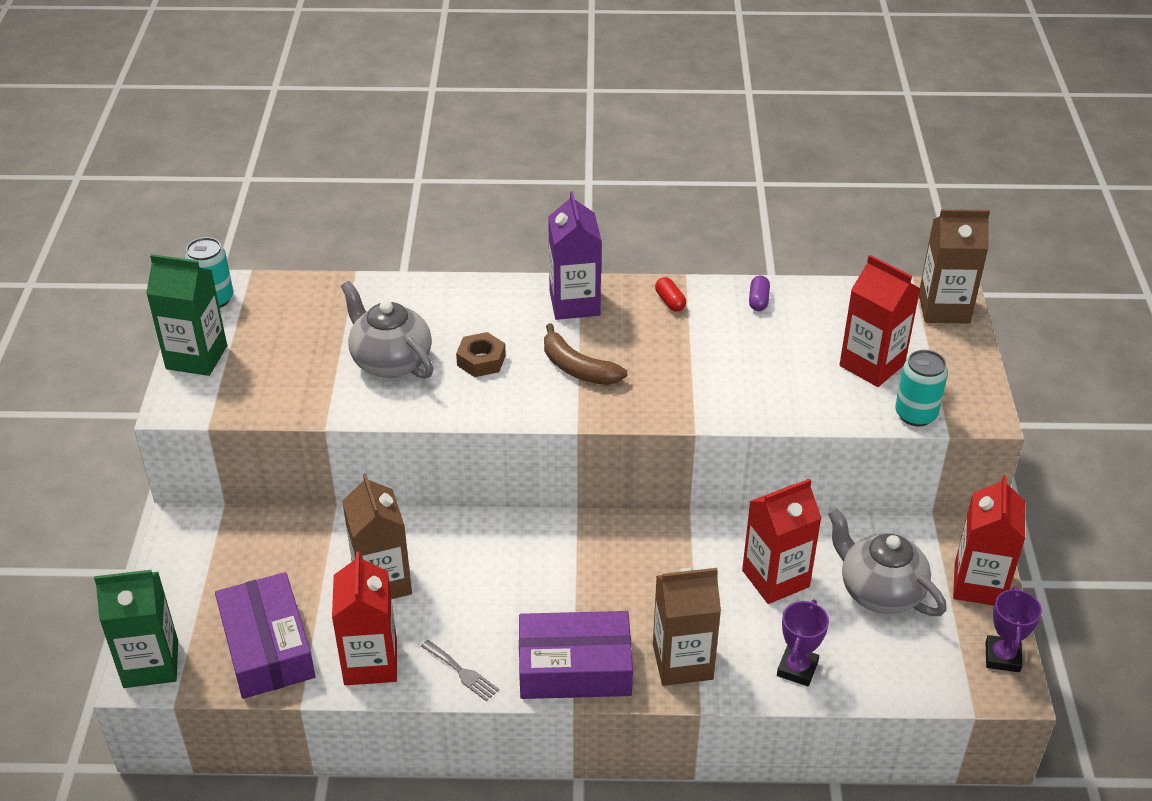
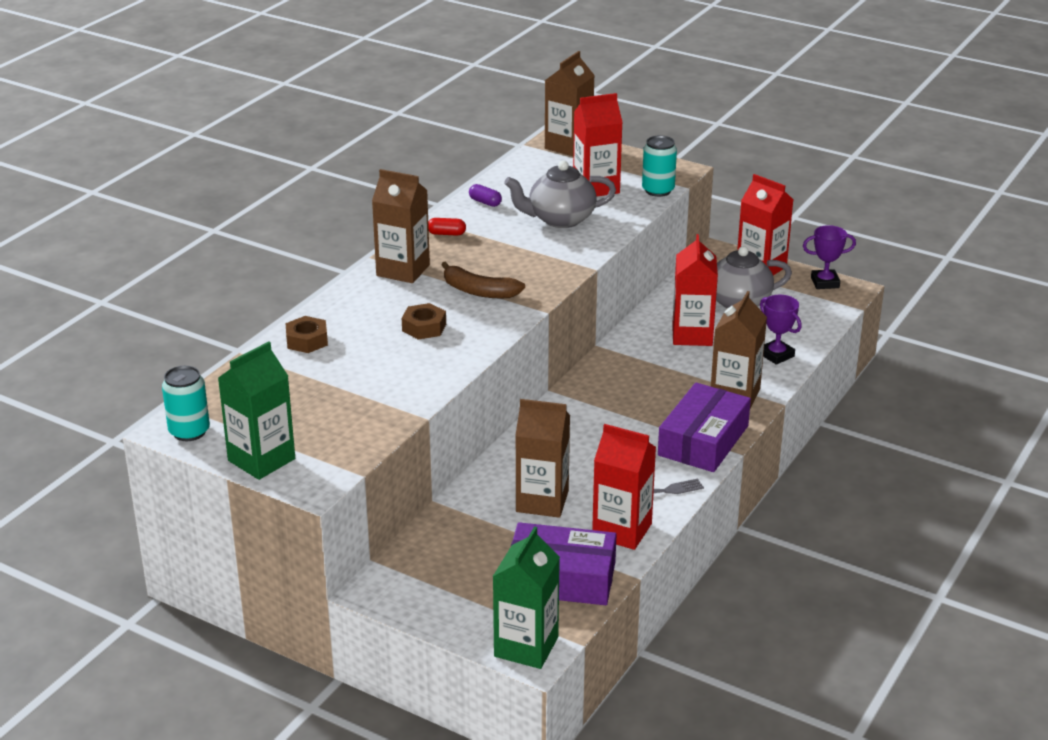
camera: 60 degrees left, 10 degrees down
(390, 361) = (379, 367): grey teapot -> grey teapot (560, 219)
(403, 300) = (307, 340): none -> brown nut
(574, 303) = (403, 270): purple carton -> brown carton
(577, 368) = (478, 291): brown banana -> brown banana turned 45 degrees clockwise
(1002, 657) = (825, 283): purple trophy -> purple trophy turned 45 degrees counterclockwise

